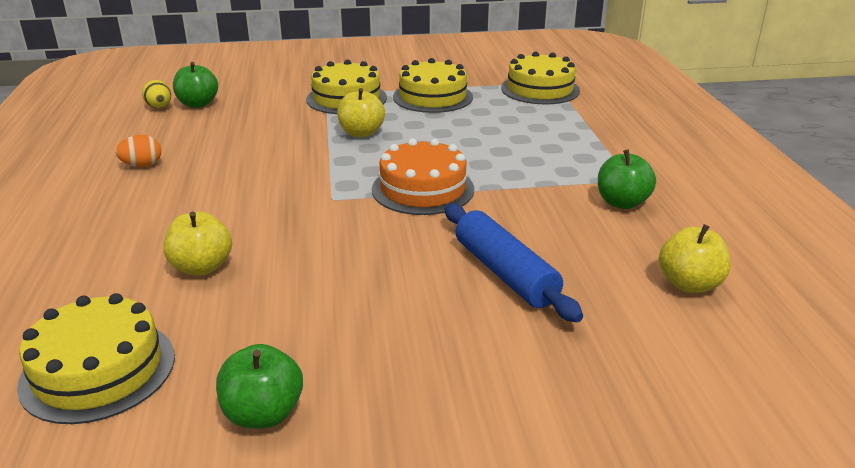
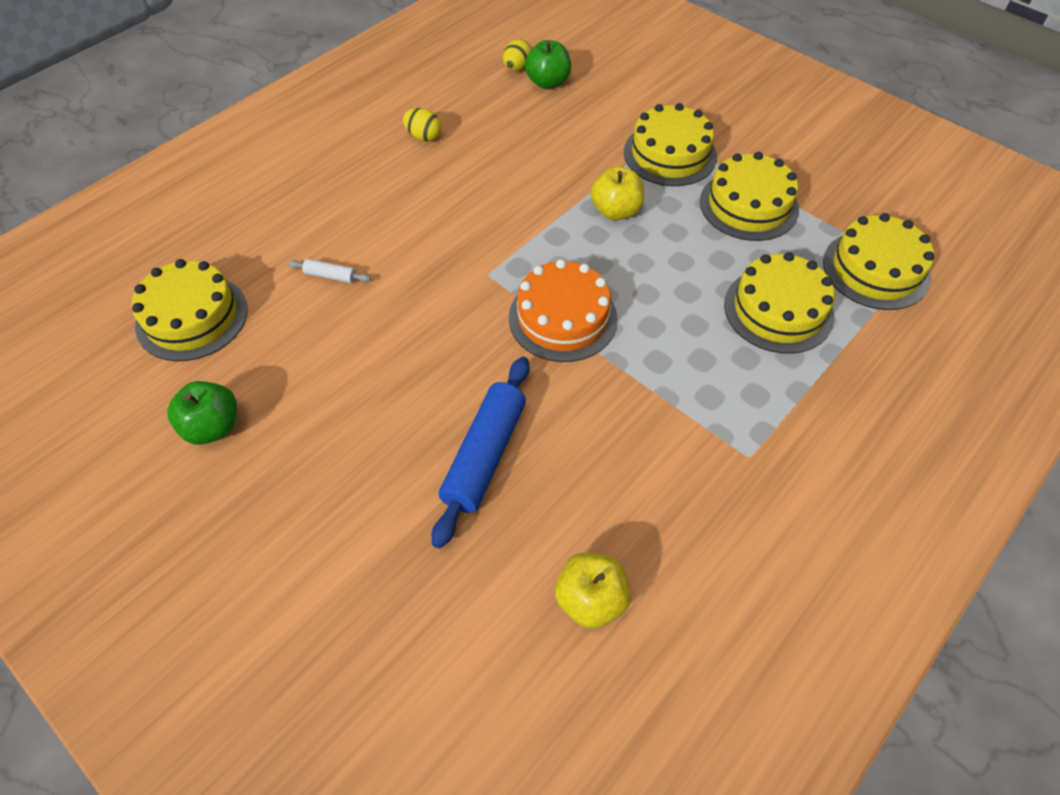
camera: 50 degrees right, 25 degrees up
(142, 165) = (423, 137): orange egg -> yellow egg
(202, 267) = (331, 276): yellow apple -> white rolling pin
(528, 124) = (778, 310): none -> yellow cake
(622, 203) = (691, 474): green apple -> none

